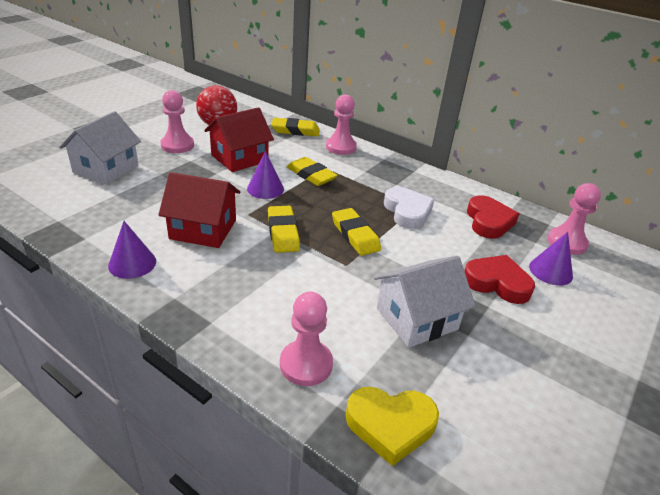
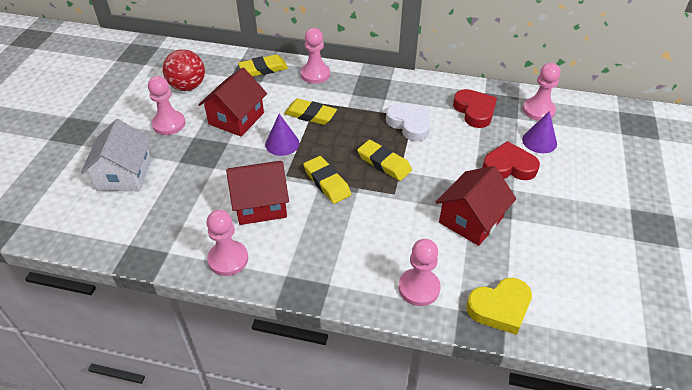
camera: 20 degrees left, 10 degrees up
(132, 263) = (228, 259): purple cone -> pink pawn
(416, 318) = (471, 220): white house -> red house

